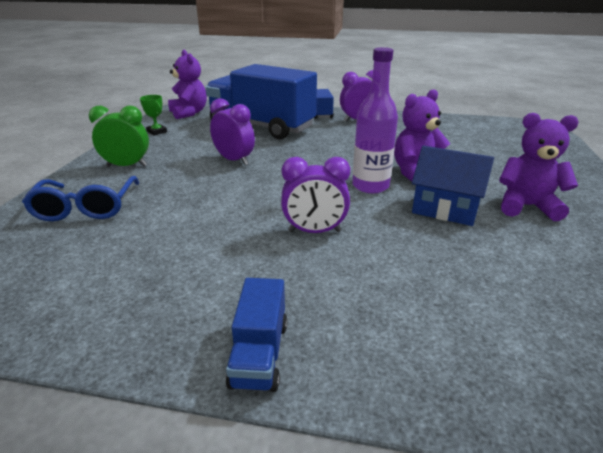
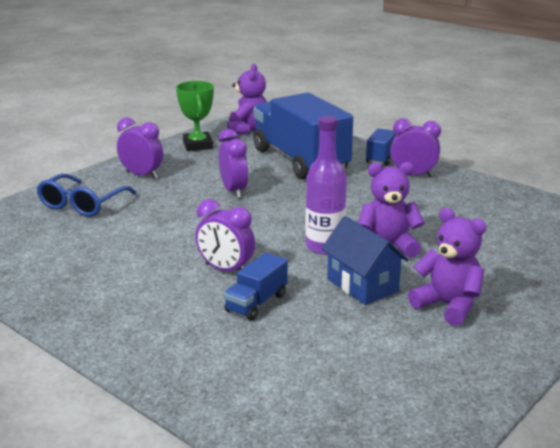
camera: 30 degrees right, 5 degrees down
(127, 166) = (142, 175): green clock -> purple clock
(157, 132) = (198, 145): green trophy -> green trophy, size x1.71
(259, 354) = (99, 331): blue truck -> blue truck (256, 303)

